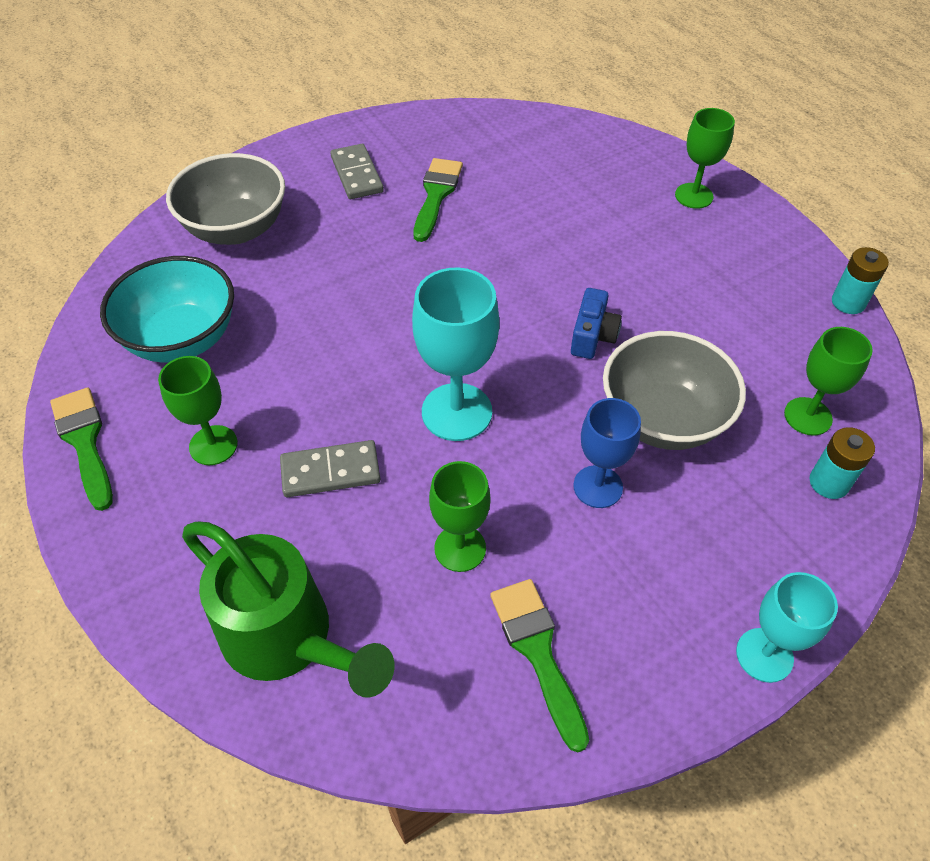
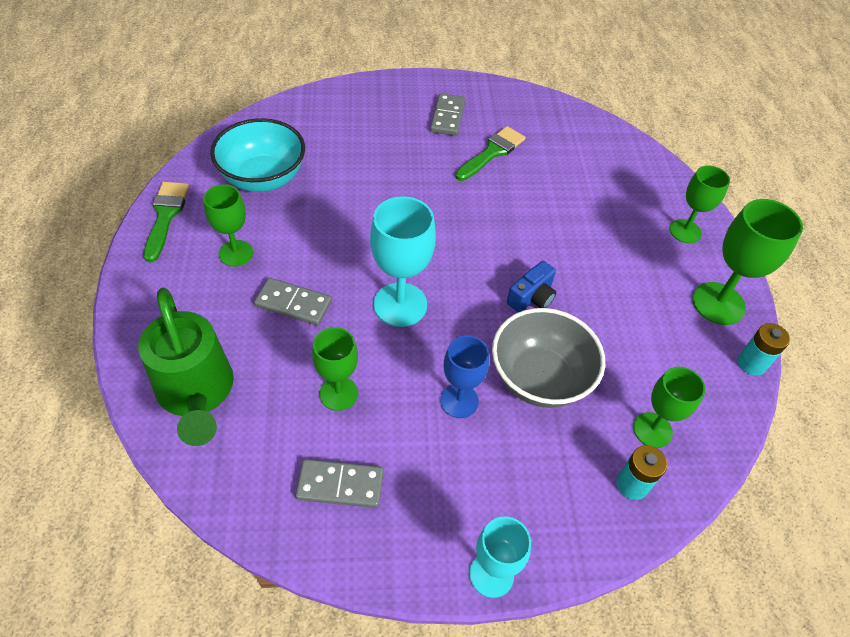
camera: 25 degrees right, 0 degrees up
(236, 229) = (344, 121): grey bowl -> none
(537, 651) = (340, 485): green brush -> grey domino
(776, 256) = (718, 303): none -> green goblet

